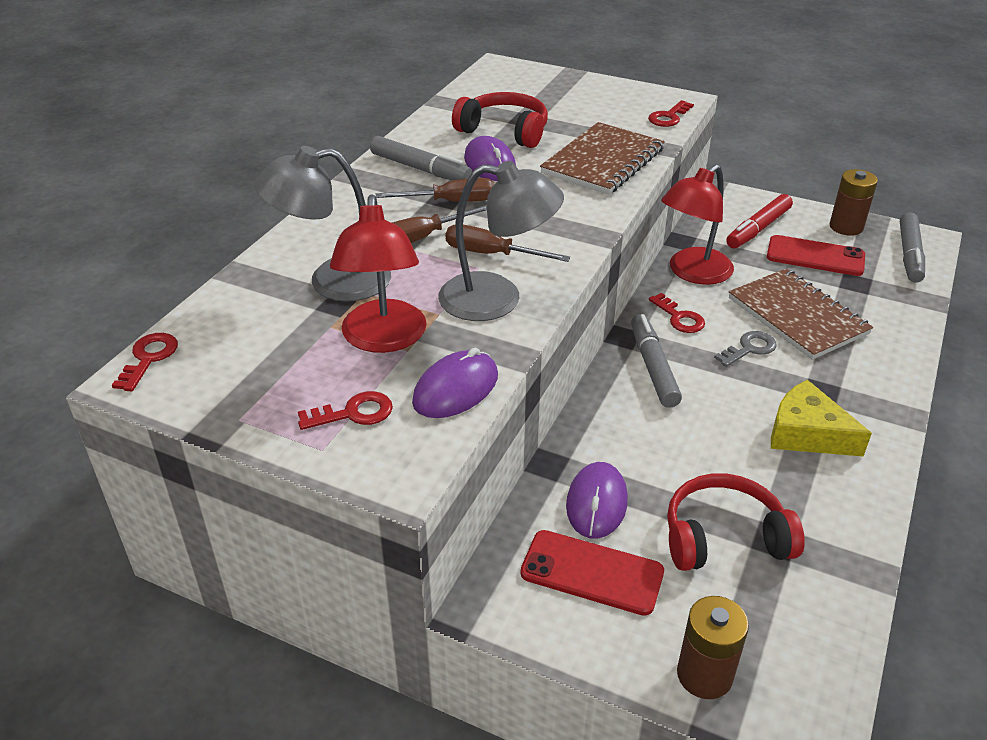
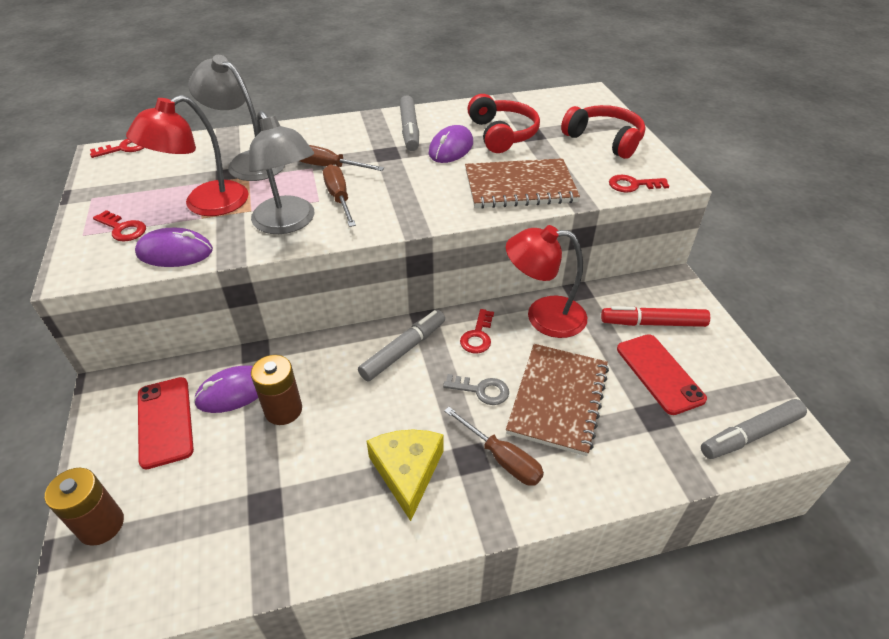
camera: 50 degrees right, 5 degrees up
(451, 202) = (384, 157): brown screwdriver -> brown screwdriver (502, 458)
(724, 537) = (246, 474): red headphones -> red headphones (604, 140)
(846, 227) = (734, 373): brown battery -> brown battery (283, 410)

